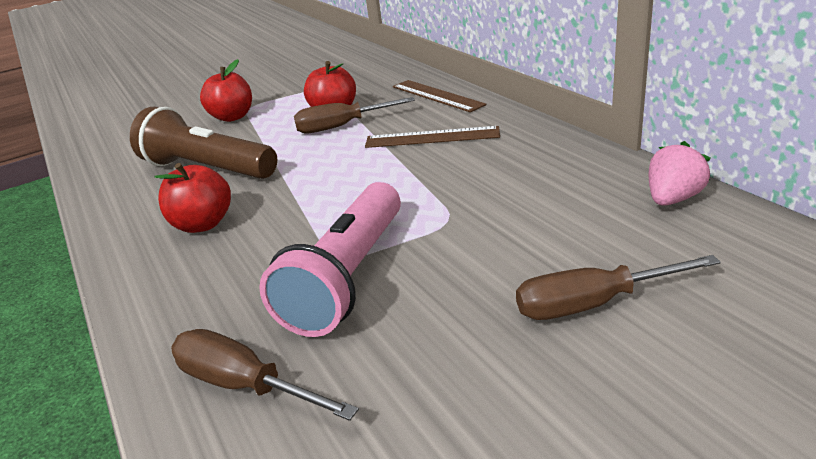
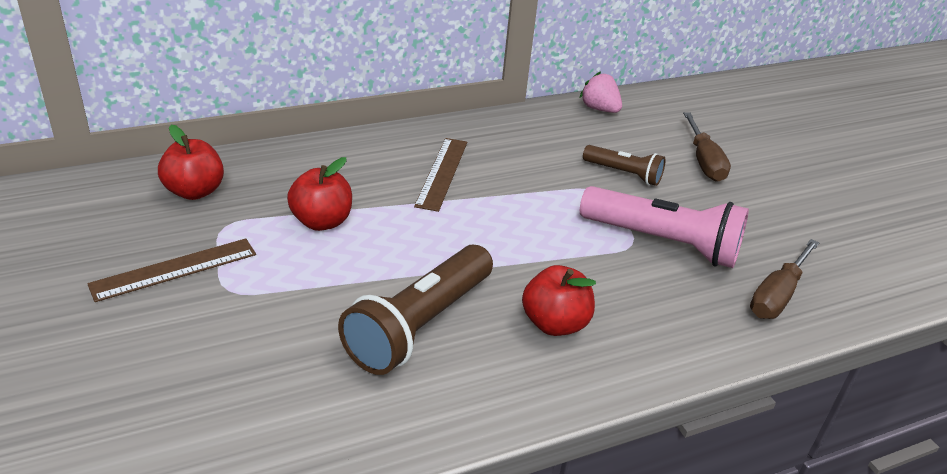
camera: 90 degrees left, 5 degrees up
(232, 117) = (255, 306): red apple -> red apple (195, 191)
(342, 126) = (370, 220): brown screwdriver -> none
(436, 96) = (337, 154): brown ruler -> brown ruler (174, 269)
(500, 235) = (624, 174): none -> brown flashlight

